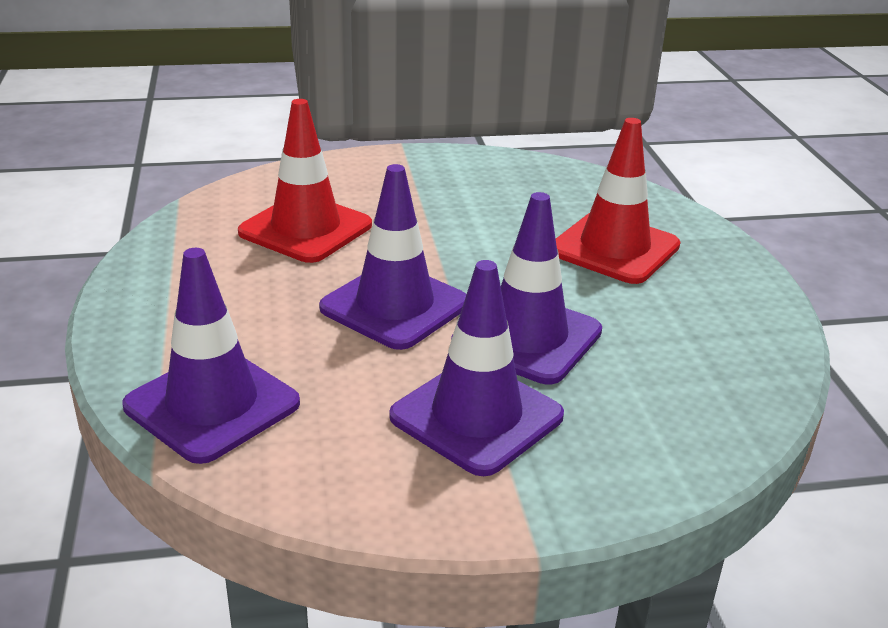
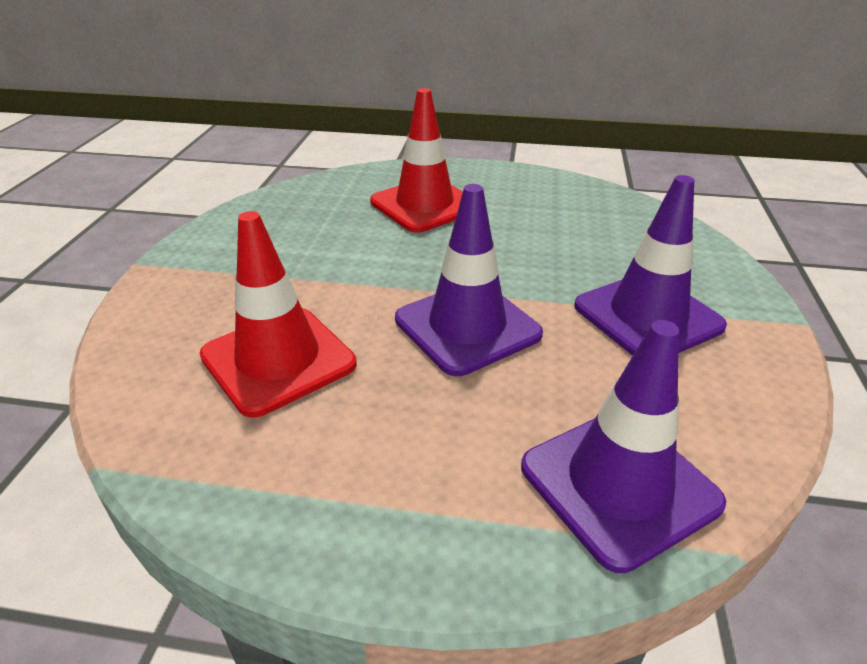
camera: 70 degrees left, 5 degrees up
(527, 337) = (540, 270): purple traffic cone -> none

